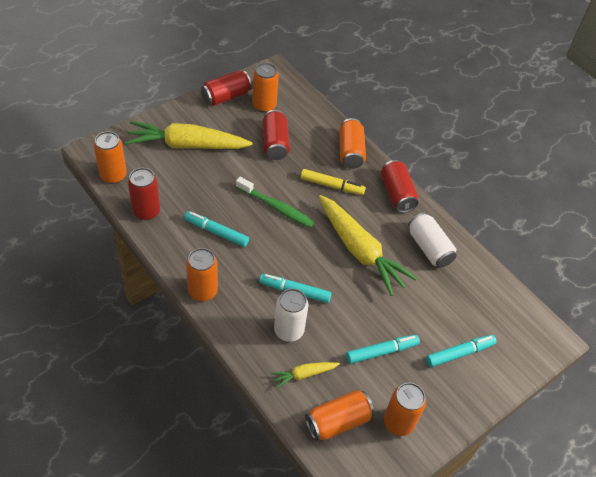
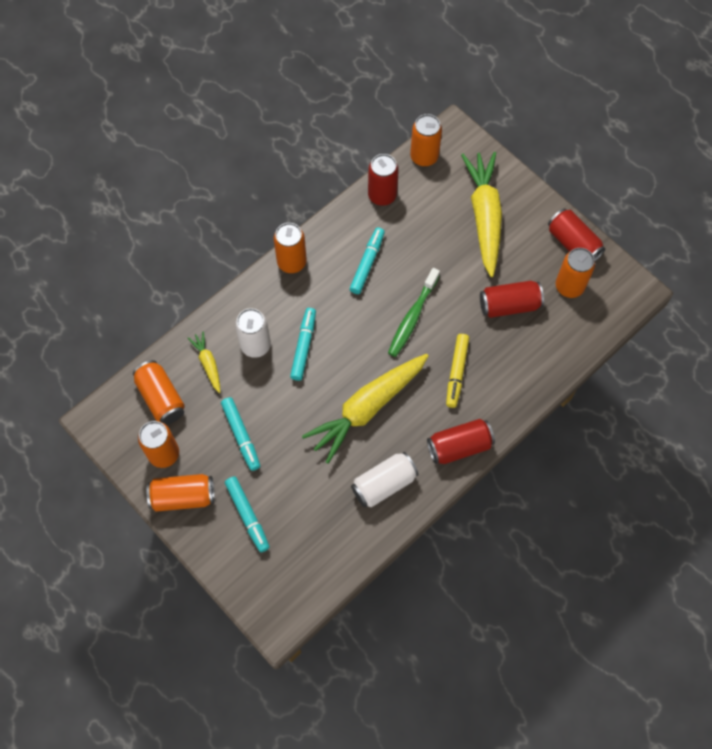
camera: 90 degrees right, 15 degrees up
(350, 152) = (516, 390): orange can -> orange can (183, 497)

